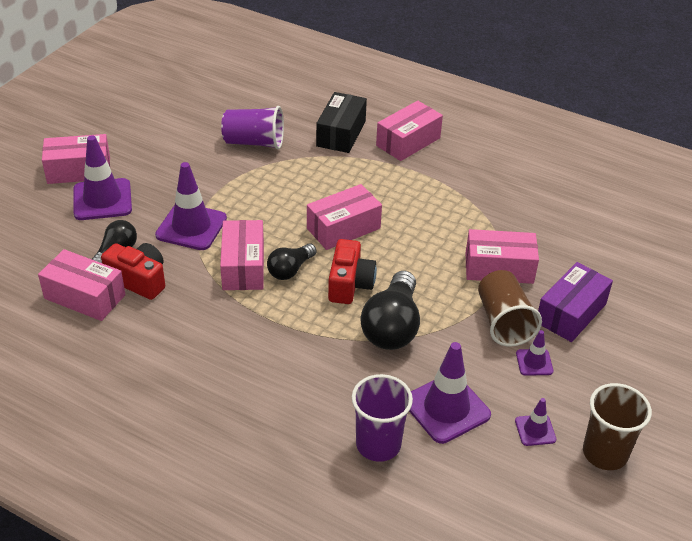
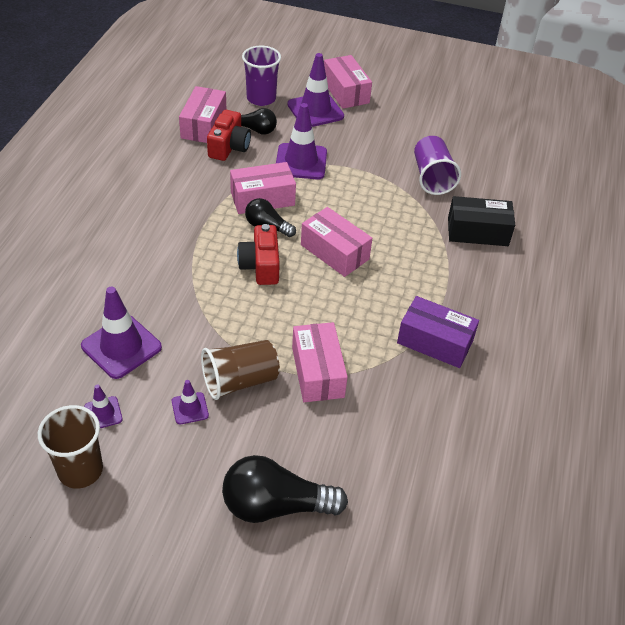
camera: 75 degrees right, 5 degrees up
(350, 284) = (261, 266): red camera -> red camera turned 90 degrees clockwise
(378, 444) = (76, 306): purple cup -> purple cup (261, 98)
(392, 327) = (213, 300): black light bulb -> black light bulb (275, 505)
(408, 142) = (491, 282): pink box -> none
(571, 313) = (267, 437): purple box -> purple box (435, 342)

